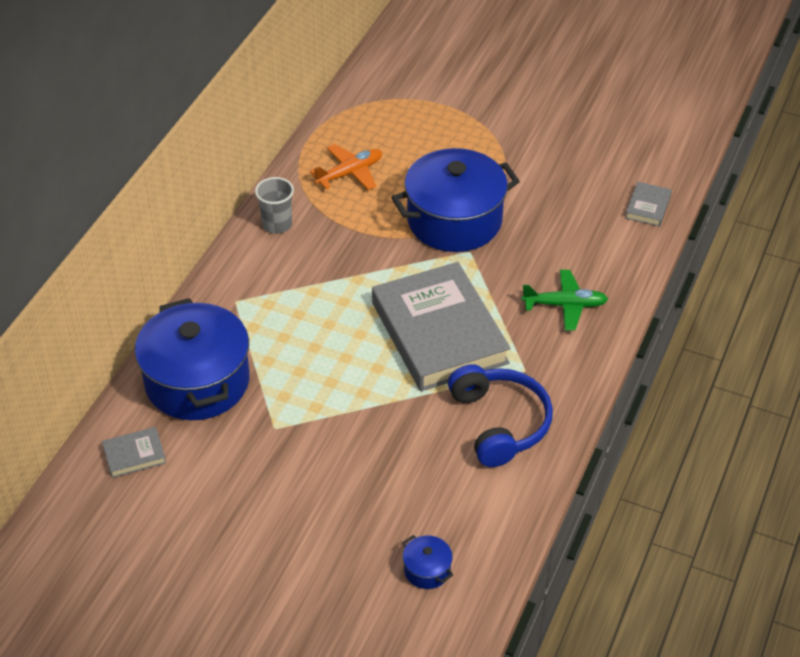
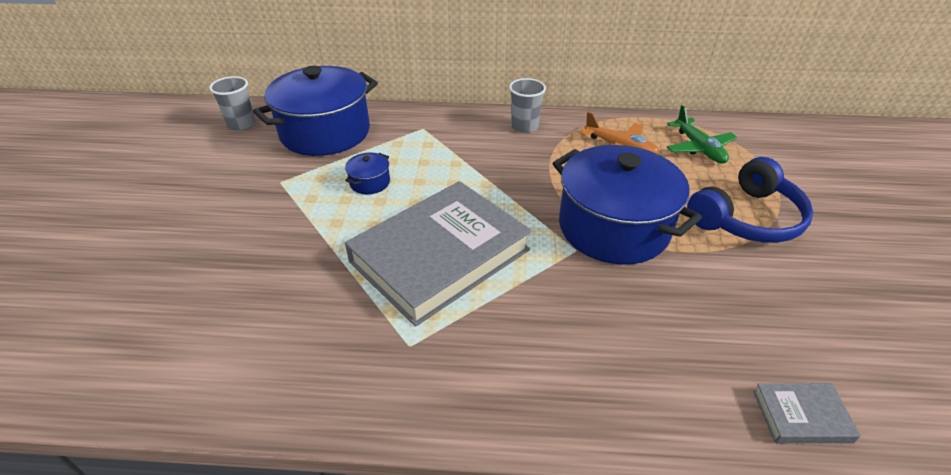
camera: 70 degrees right, 5 degrees down
(134, 455) = (241, 124): grey book -> grey cup
(427, 570) = (85, 330): blue pot -> blue pot (370, 182)
(500, 423) = (315, 341): blue headphones -> blue headphones (747, 218)
(565, 305) = (541, 360): green plane -> green plane (699, 148)

